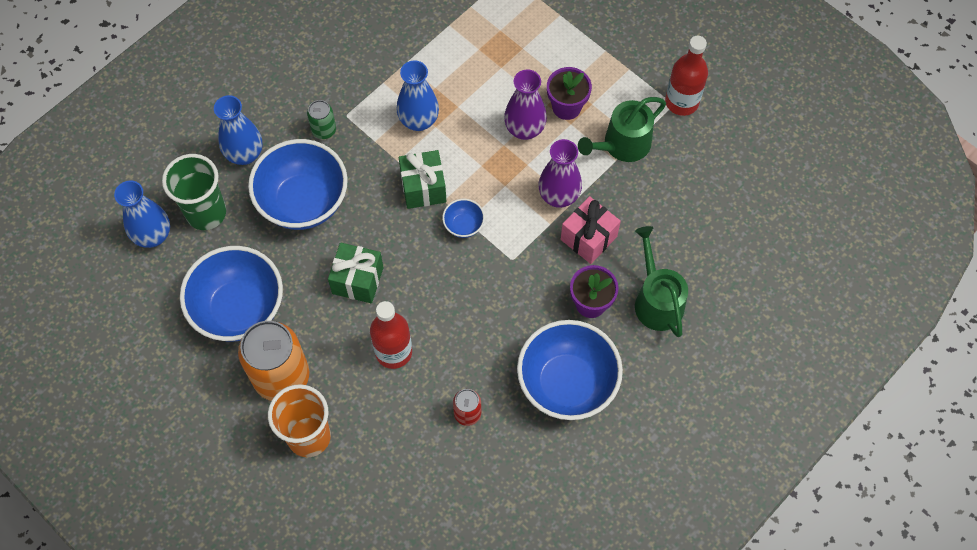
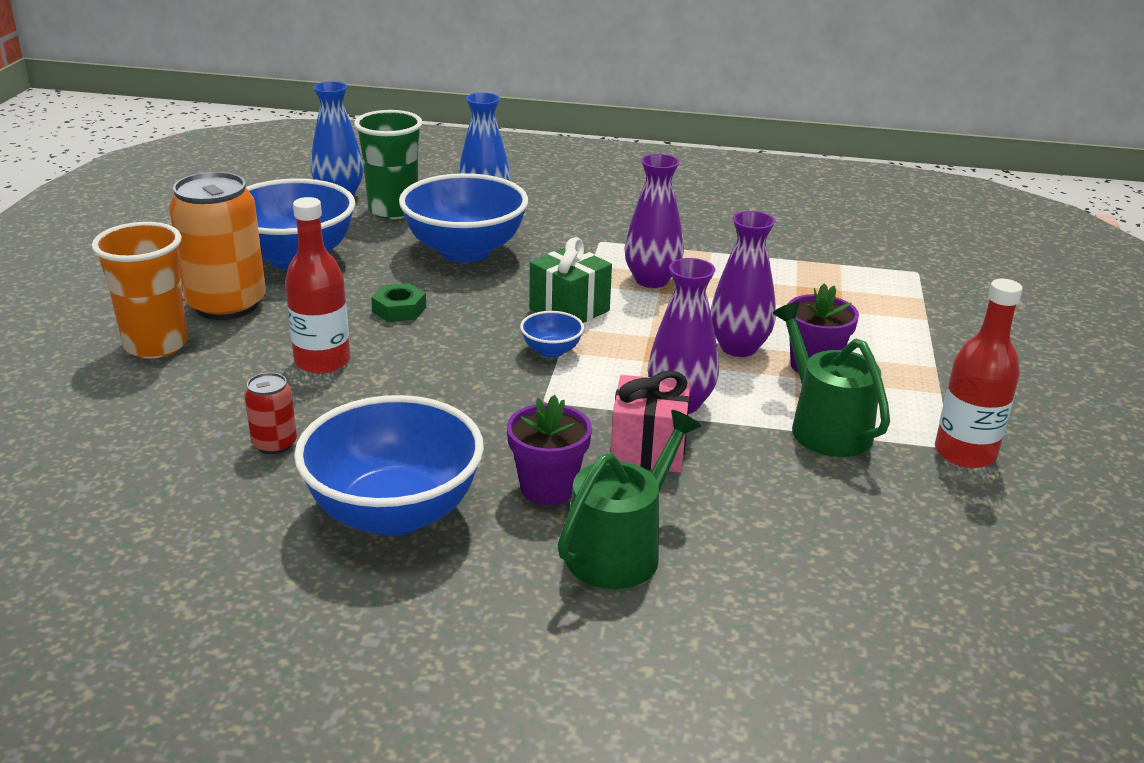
camera: 55 degrees right, 35 degrees down
(324, 130) = (566, 235): green can -> none
(357, 280) = (399, 309): green gift -> green nut
(419, 121) = (651, 280): blue vase -> purple vase
(622, 145) = (825, 427): green watering can -> green watering can turned 45 degrees clockwise

